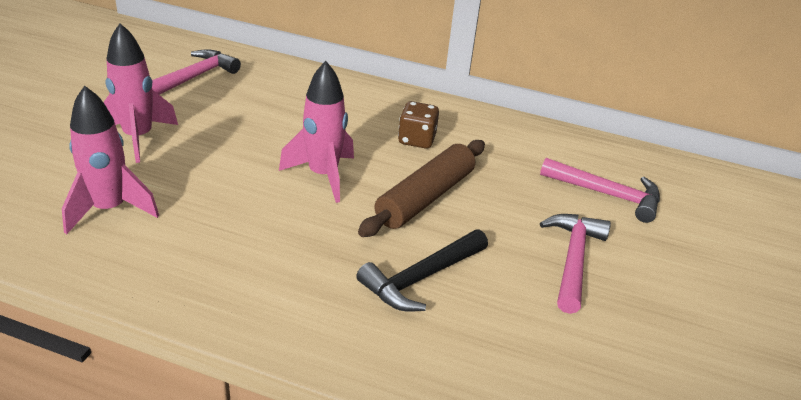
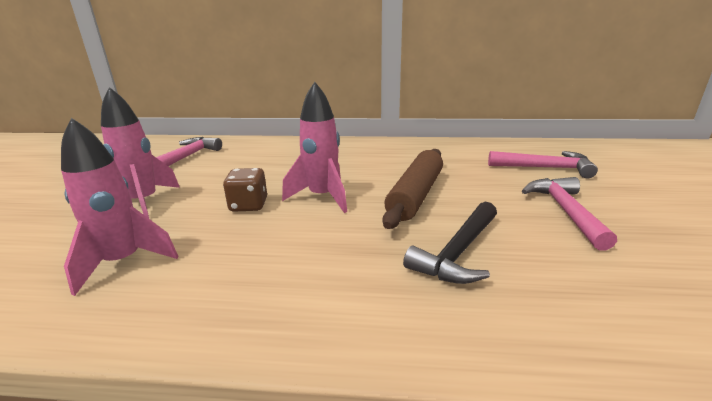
camera: 10 degrees left, 10 degrees down
(416, 140) = (382, 163): brown dice -> brown dice (248, 205)

